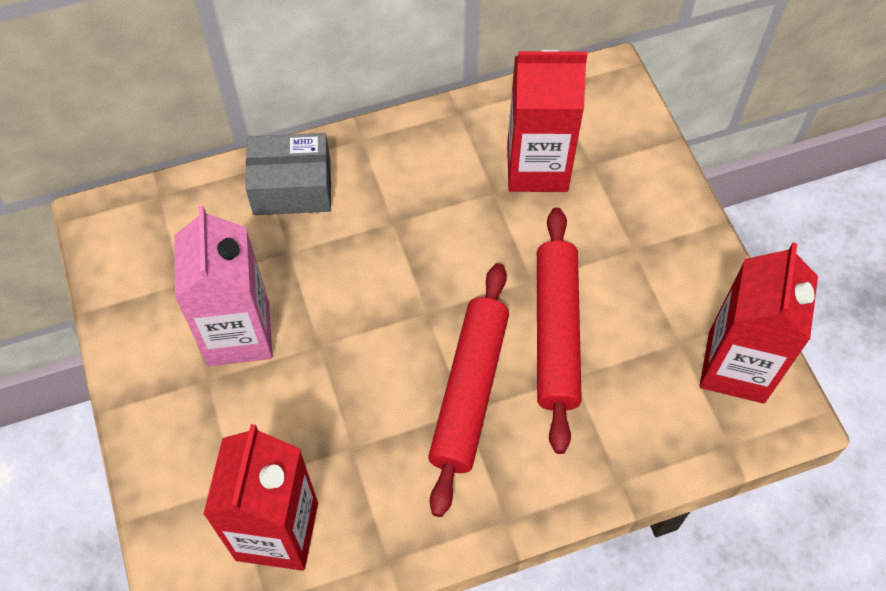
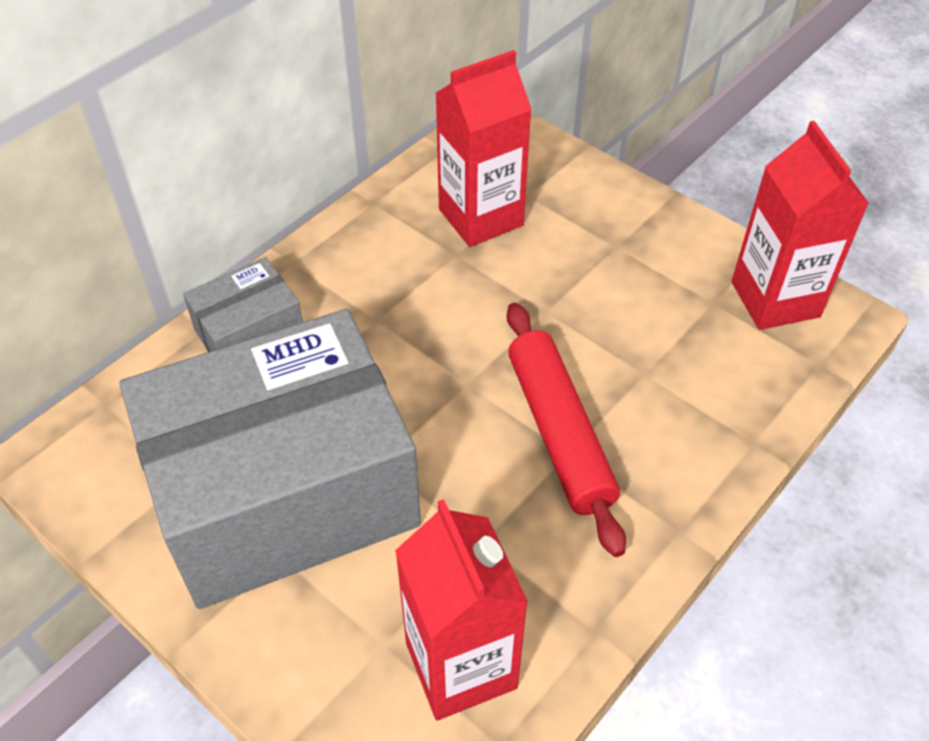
camera: 30 degrees left, 10 degrees down
(238, 334) = (285, 494): pink carton -> grey box
(556, 333) = (601, 344): red rolling pin -> none

